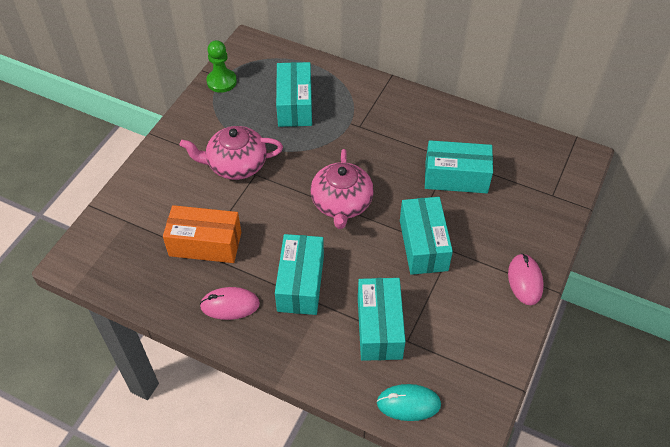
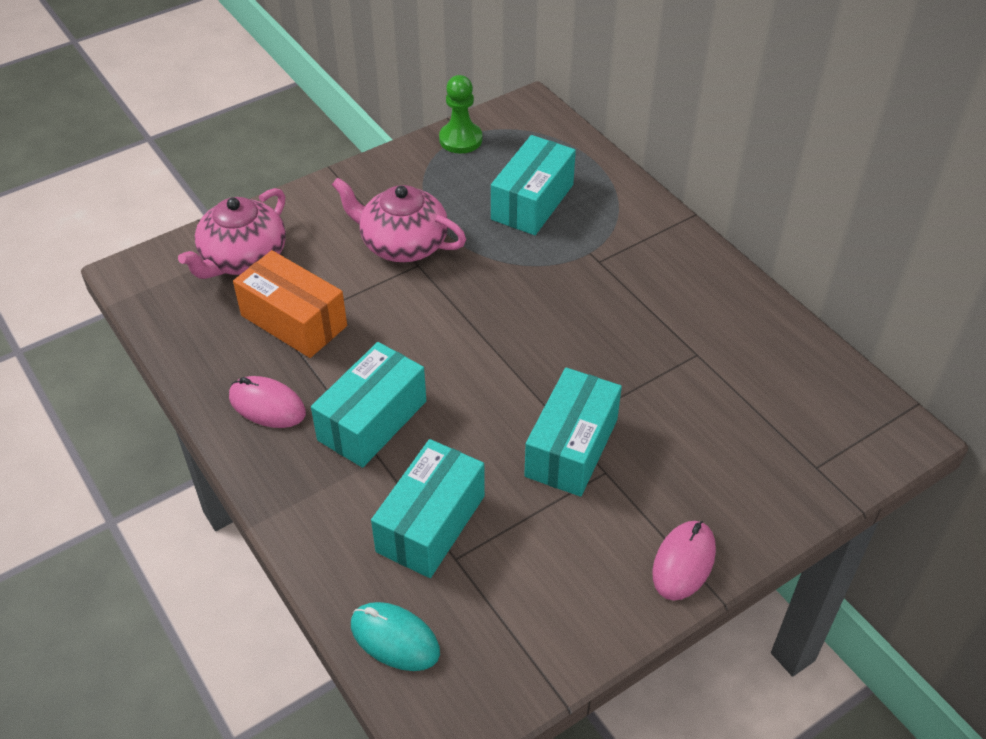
camera: 30 degrees right, 5 degrees down
(341, 203) = (500, 347): pink teapot -> pink teapot (243, 258)
(456, 177) = (686, 381): turquoise box -> none

